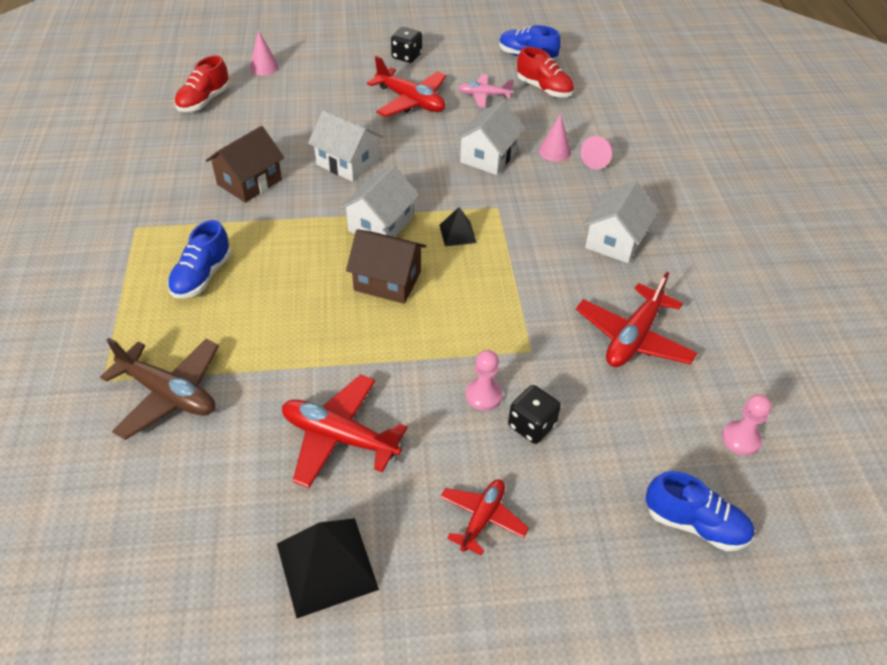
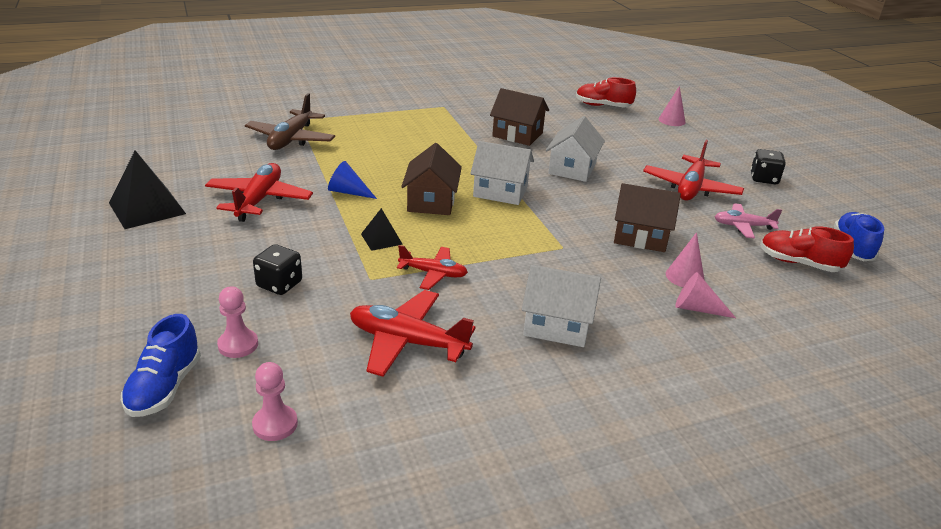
camera: 75 degrees right, 15 degrees down
(202, 276) = (404, 133): blue shoe -> none
(344, 348) = (348, 192): none -> blue cone
(457, 233) = (510, 229): black pyramid -> black pyramid (381, 239)
(482, 518) = (181, 266): red plane -> red plane (433, 273)
(483, 395) = (310, 257): pink pawn -> pink pawn (238, 345)
(484, 96) = (743, 226): pink plane -> pink plane turned 75 degrees counterclockwise
(488, 156) = (640, 236): white house -> brown house
(544, 89) = (798, 263): red shoe -> red shoe turned 90 degrees clockwise

